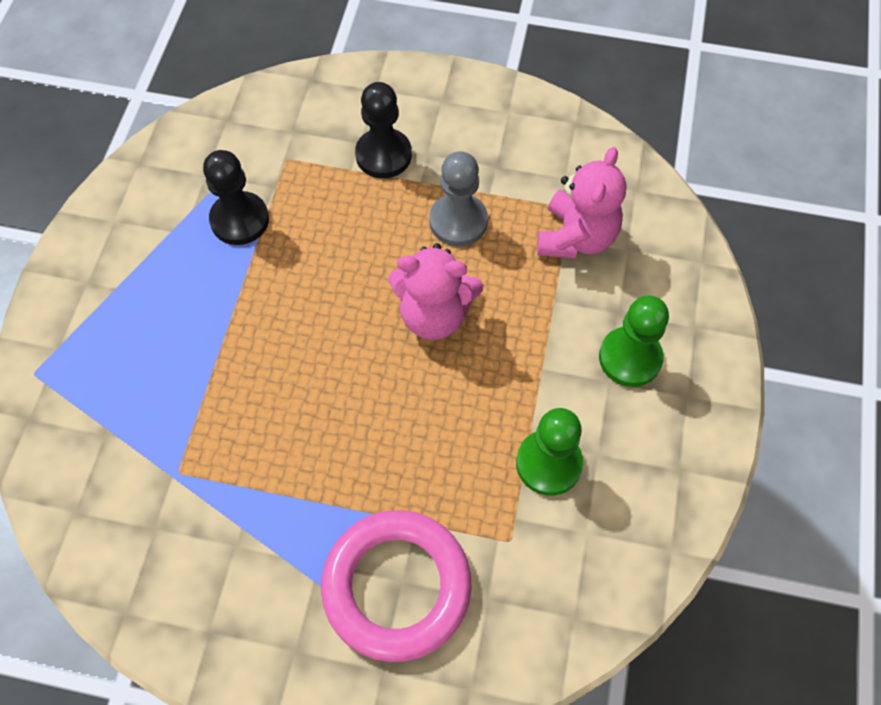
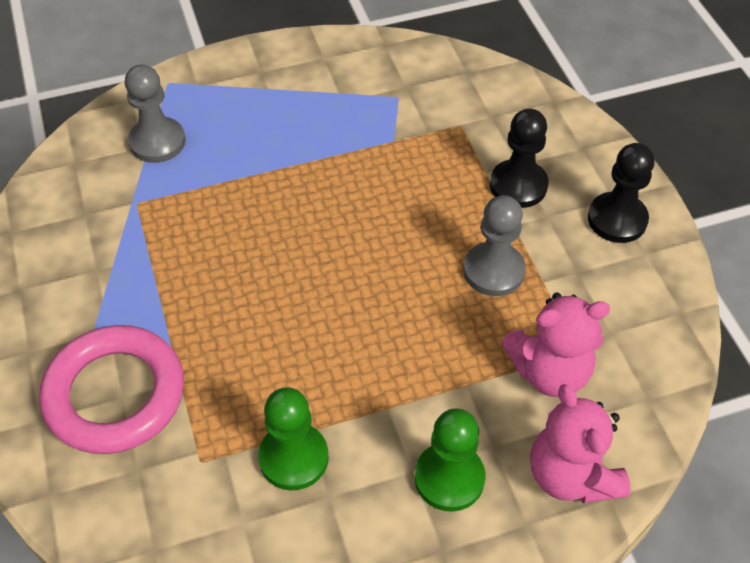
camera: 60 degrees right, 10 degrees down
(110, 419) = (157, 142): none -> grey pawn
(239, 220) = (380, 127): black pawn -> black pawn (617, 219)
(434, 314) = (385, 299): pink teddy bear -> pink teddy bear (571, 475)

